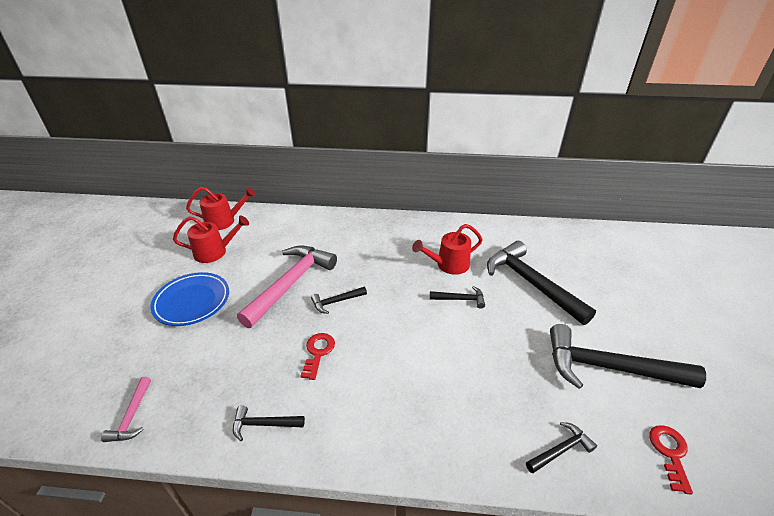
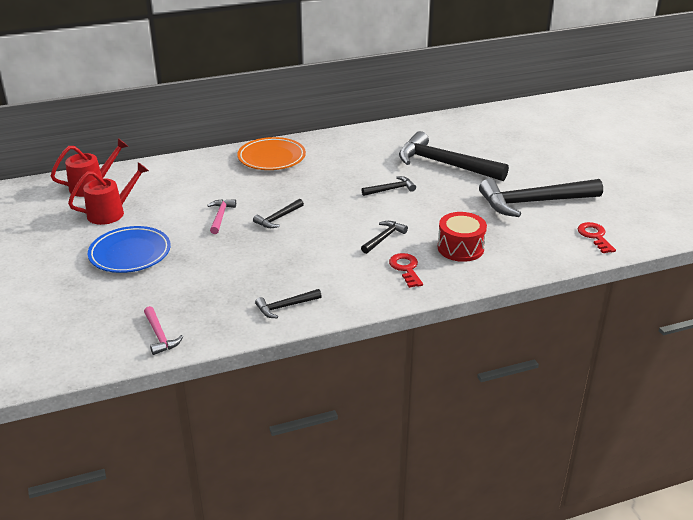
camera: 25 degrees left, 5 degrees down
(291, 283) = (220, 216): pink hammer -> pink hammer, size x0.46
(318, 352) = (292, 254): red key -> red key (406, 268)
(376, 231) = (271, 158): none -> orange plate
(448, 265) = (362, 168): red watering can -> none
(491, 408) = (460, 248): none -> red drum
(561, 450) = (523, 255): black hammer -> black hammer (384, 238)

